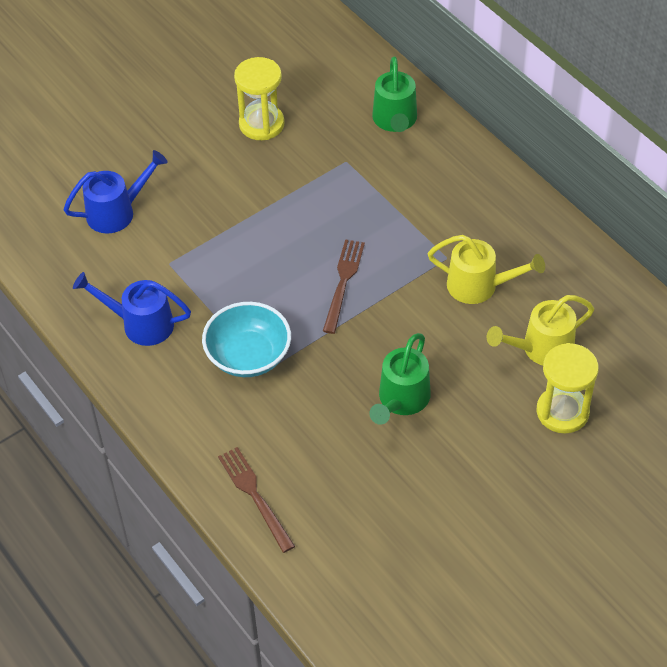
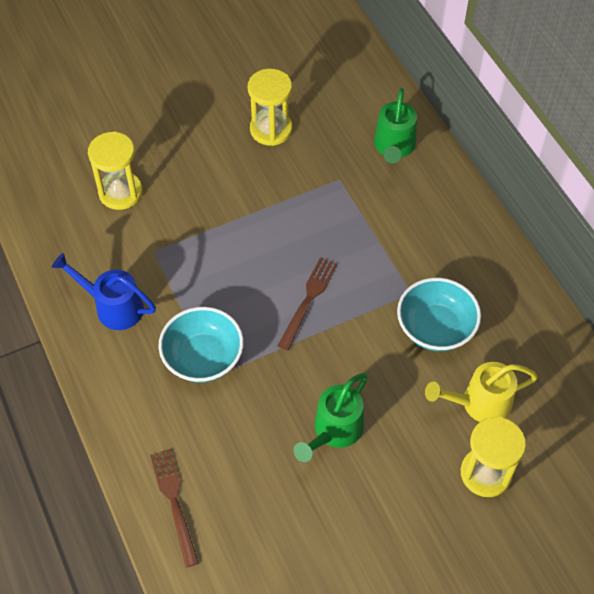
camera: 10 degrees right, 5 degrees up
(117, 212) = (120, 192): blue watering can -> yellow hourglass
(480, 286) = (435, 328): yellow watering can -> turquoise bowl

